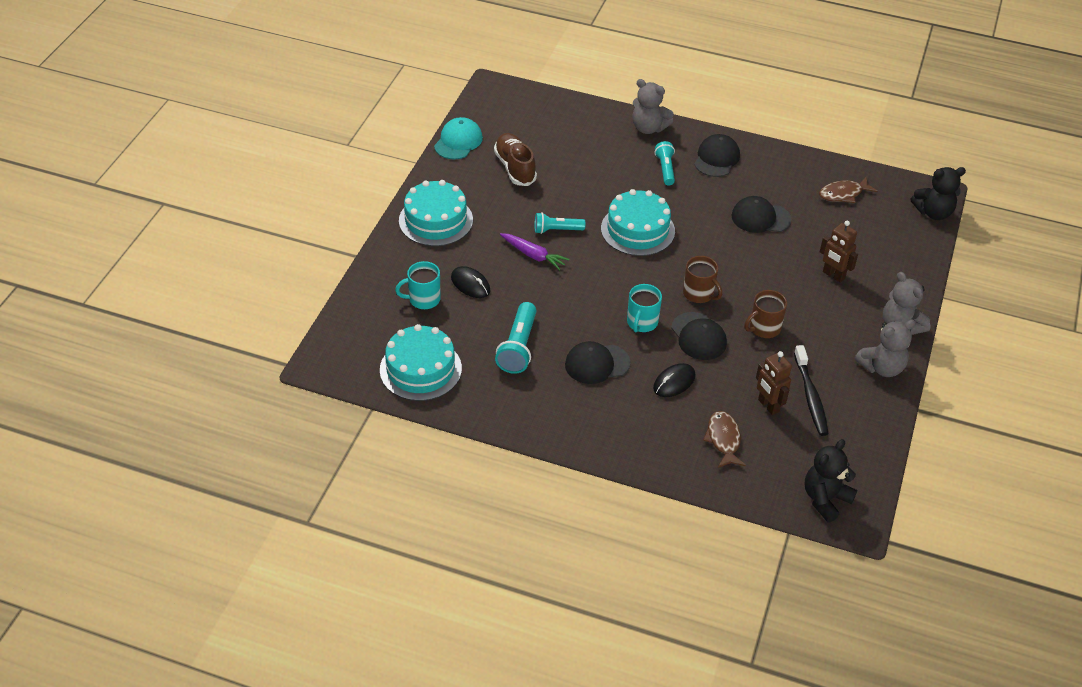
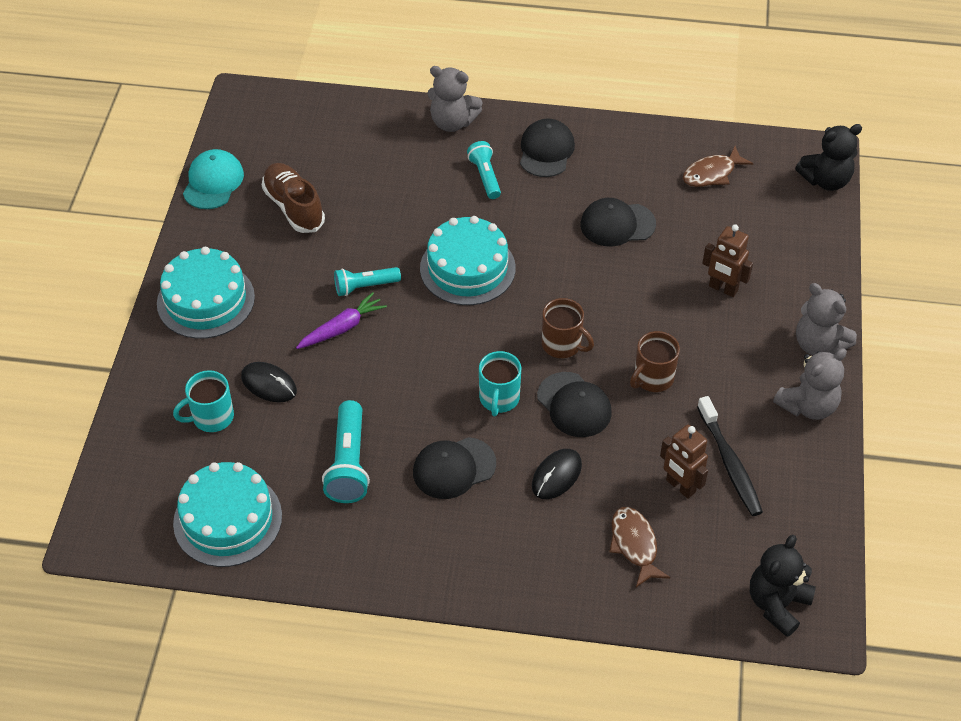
camera: 10 degrees left, 5 degrees up
(533, 255) = (342, 328): purple carrot -> purple carrot turned 60 degrees counterclockwise

